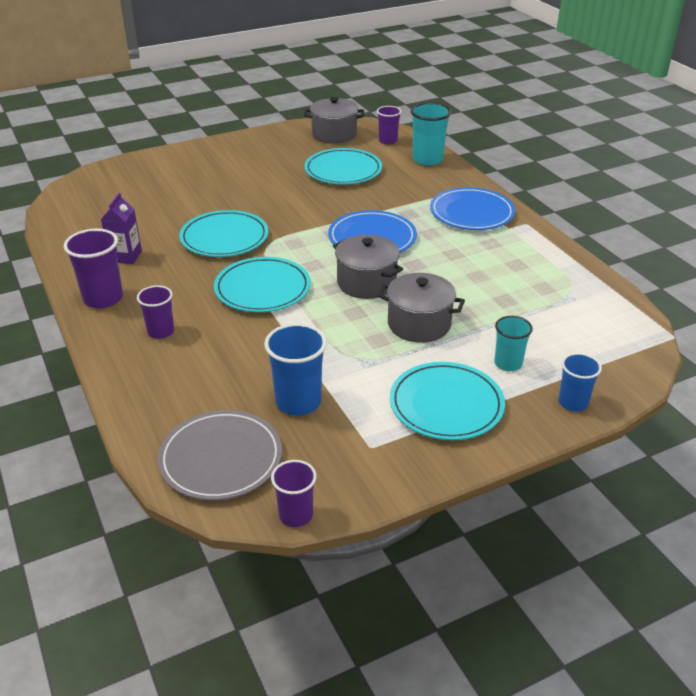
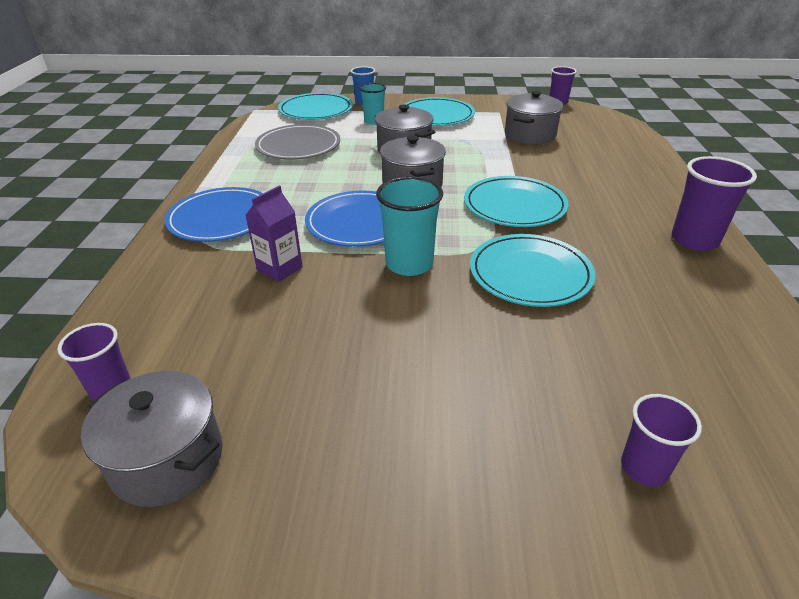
camera: 150 degrees left, 0 degrees up
(126, 256) = (672, 285): purple carton -> purple carton (279, 269)
(161, 332) = (628, 196): purple cup -> purple cup (644, 468)
(221, 458) = (593, 125): grey plate -> grey plate (298, 146)
(298, 402) = (530, 135): blue cup -> grey pot
(343, 170) = (272, 340): turquoise plate -> turquoise plate (316, 110)
(427, 159) = (131, 315): turquoise cup -> turquoise cup (409, 264)

